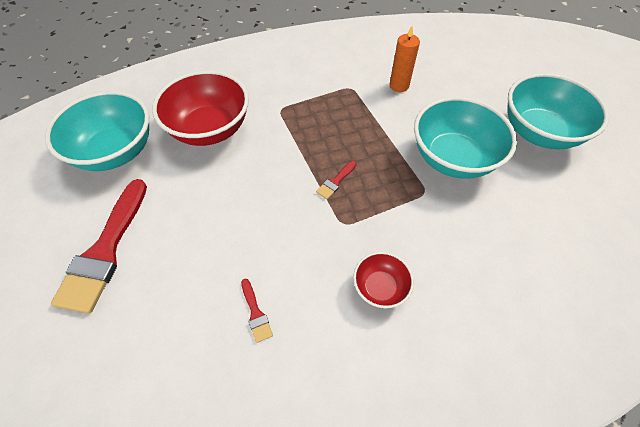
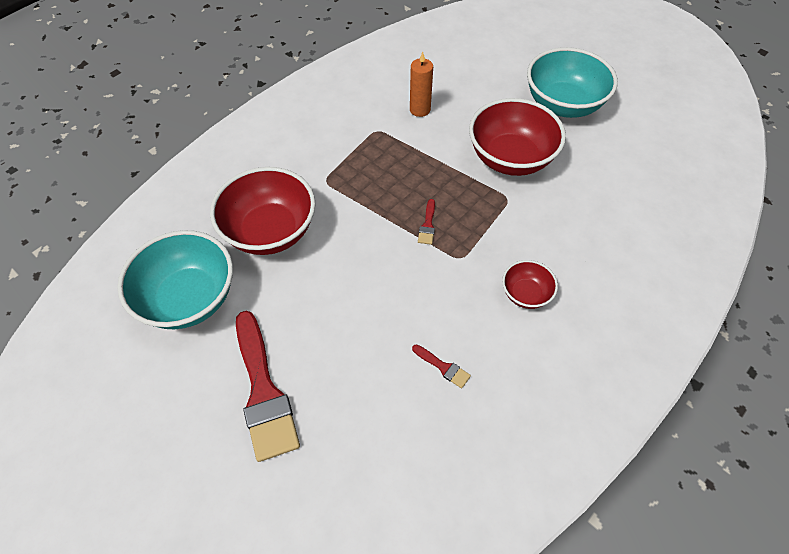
camera: 30 degrees left, 0 degrees up
(452, 158) = (510, 158): turquoise bowl -> red bowl

